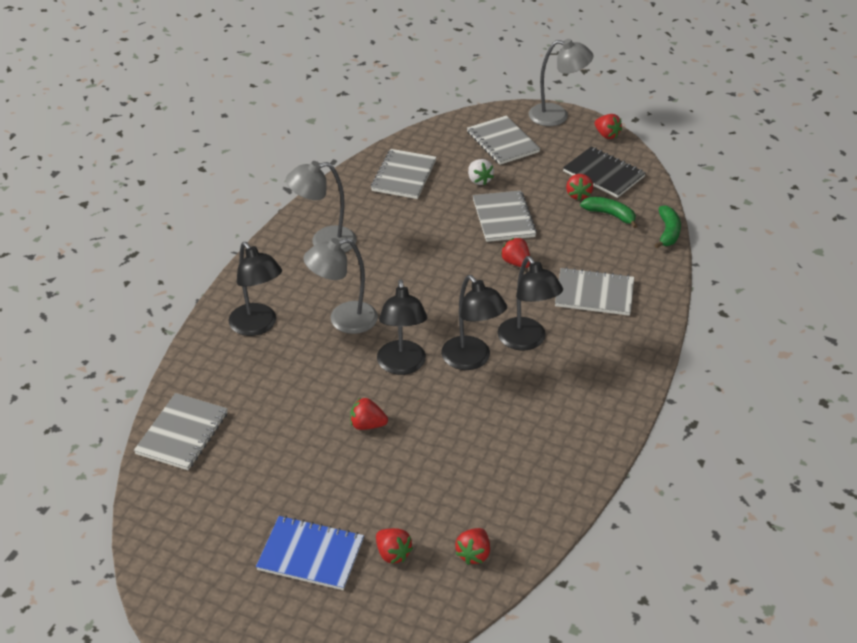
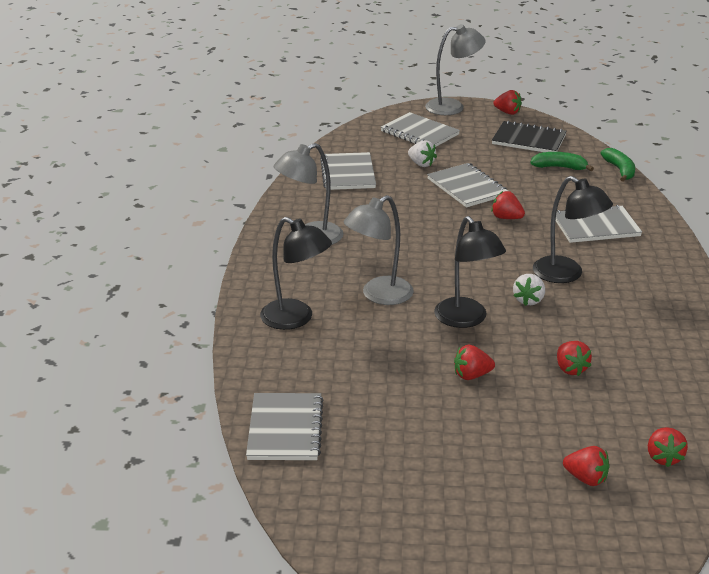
camera: 20 degrees left, 10 degrees down
(310, 555) = (505, 502): blue notebook -> none
(471, 360) = (528, 300): black lamp -> white strawberry
(578, 195) = (519, 158): red strawberry -> red strawberry (570, 369)

